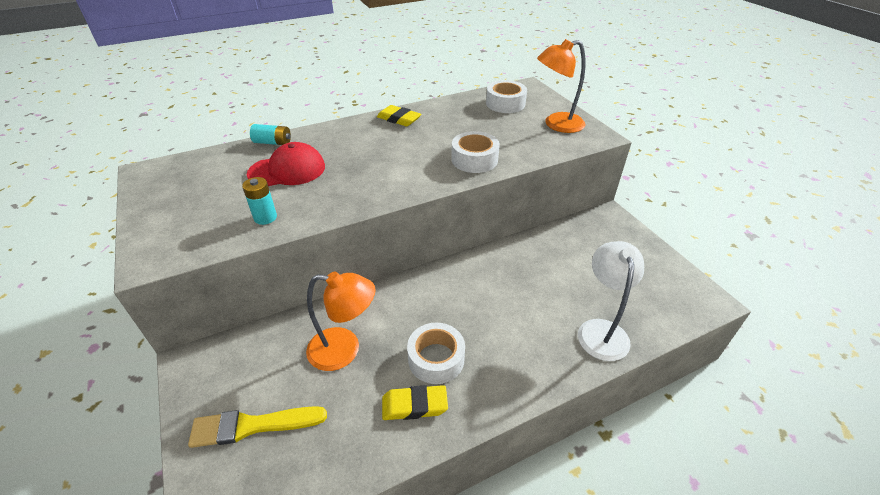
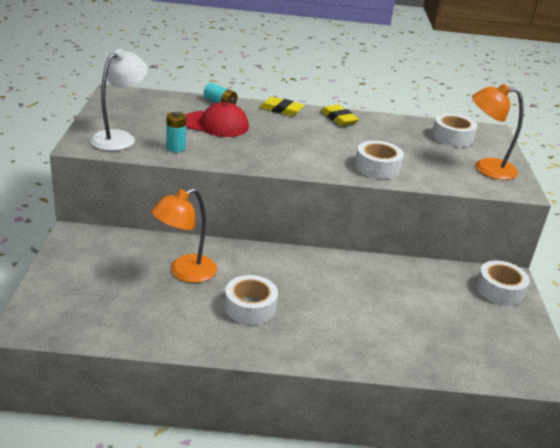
camera: 25 degrees right, 10 degrees down
(252, 426) = (89, 286): yellow brush -> none
(344, 350) = (185, 272): orange lamp -> orange lamp turned 105 degrees clockwise
(414, 405) = (209, 326): yellow eraser -> yellow eraser (281, 110)
(601, 330) = (412, 350): white lamp -> white lamp (119, 138)
(612, 231) = (499, 290): none -> white tape

